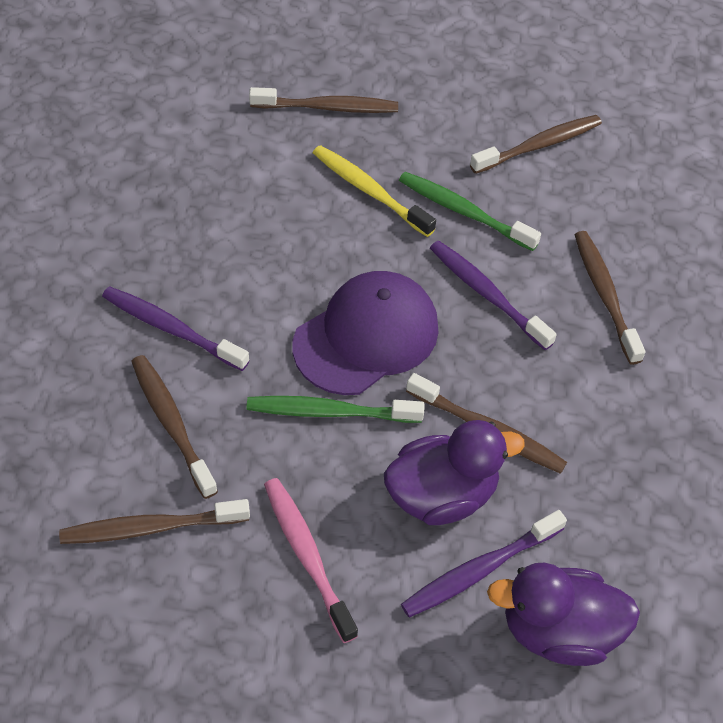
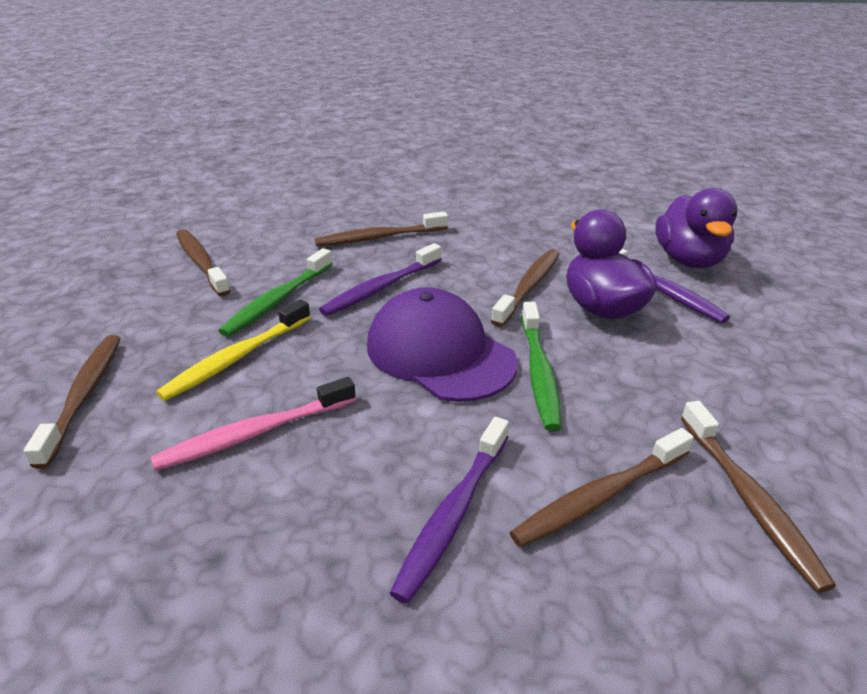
camera: 90 degrees left, 20 degrees down
(307, 556) = (707, 378): pink toothbrush -> pink toothbrush (254, 433)

